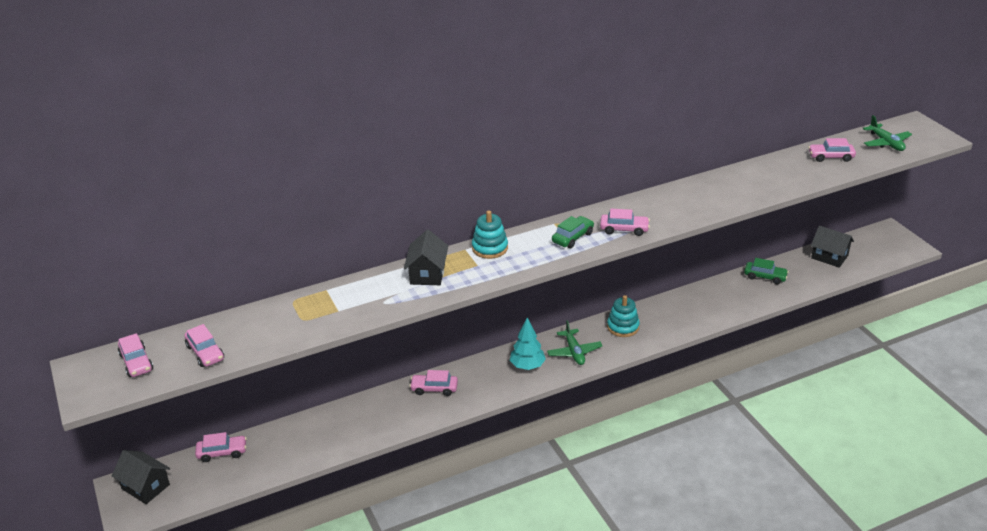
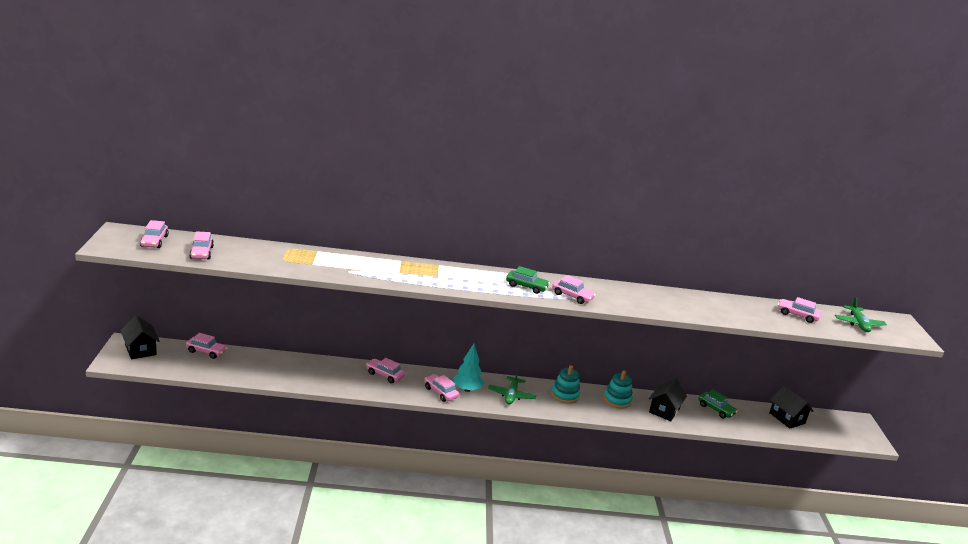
camera: 20 degrees right, 10 degrees down
(427, 274) = (396, 268): black house -> black house (664, 410)
(490, 248) = (457, 270): turquoise stacking toy -> turquoise stacking toy (617, 400)
(505, 382) = (440, 392): none -> pink car
(572, 237) = (526, 286): green car -> green car turned 45 degrees clockwise

